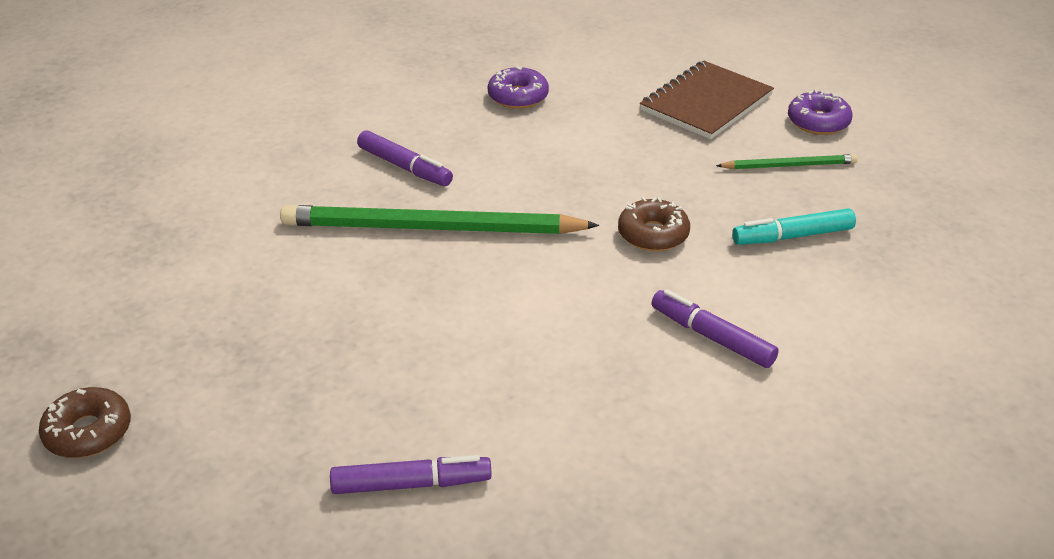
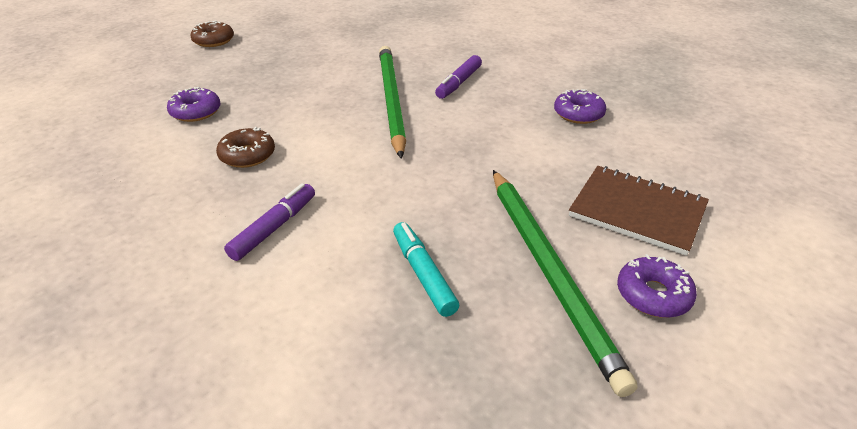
camera: 80 degrees right, 0 degrees up
(393, 432) = (196, 112): none -> purple donut
(411, 484) = (152, 122): purple marker -> none
(653, 234) = (406, 191): brown donut -> brown donut (247, 155)
(789, 165) = (549, 271): green pencil -> green pencil, size x2.06

